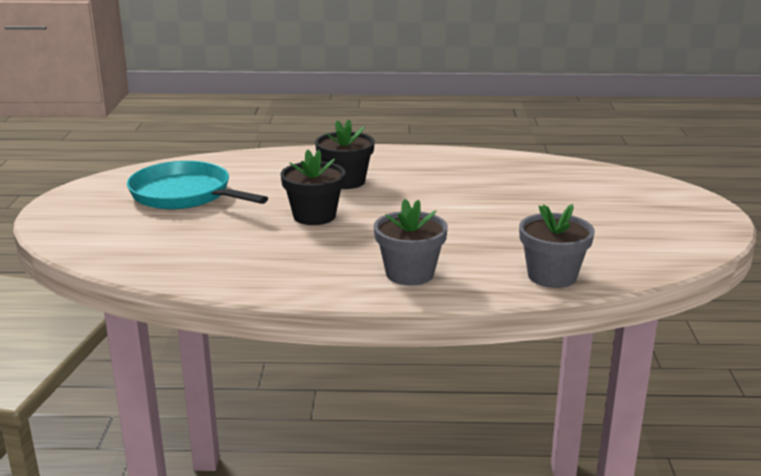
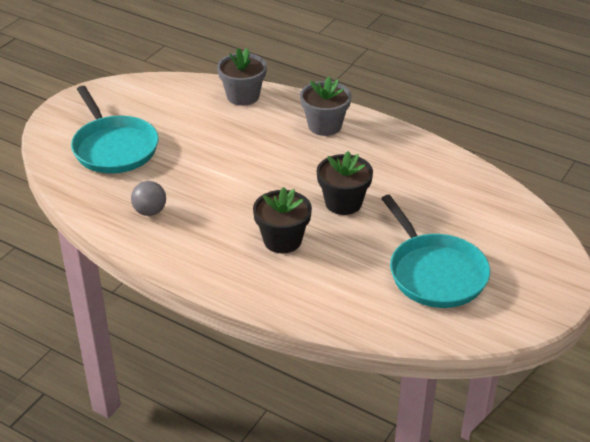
camera: 150 degrees left, 15 degrees up
(486, 170) = (150, 211): none -> grey ball
(598, 197) = (114, 148): none -> turquoise pan

